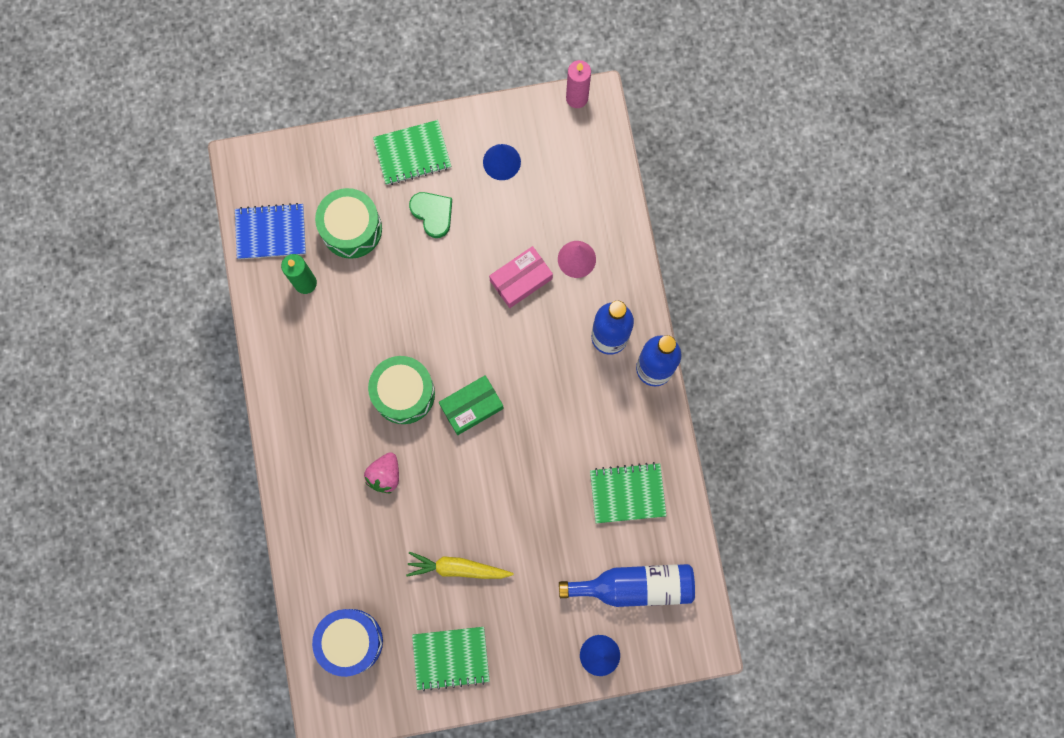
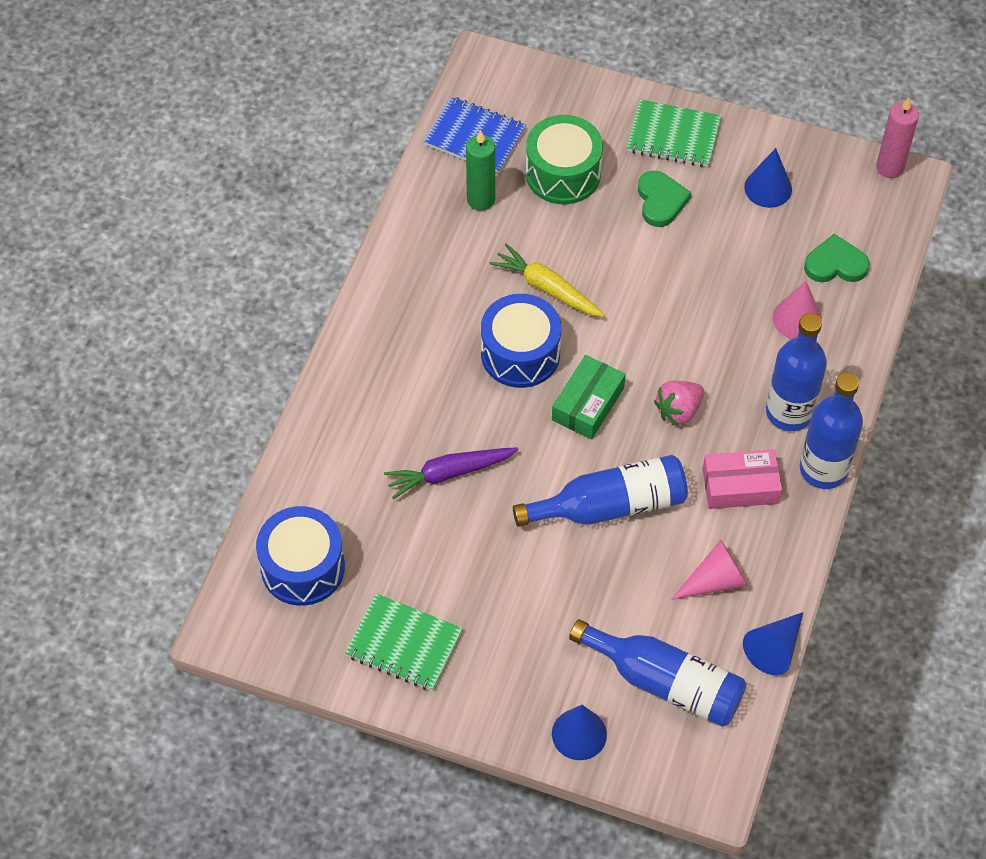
camera: 30 degrees right, 20 degrees down
(385, 475) = (448, 422): pink strawberry -> pink strawberry (678, 410)
(403, 393) = (520, 353): green drum -> blue drum
(408, 514) = (449, 473): none -> purple carrot
(457, 568) = (470, 556): yellow carrot -> yellow carrot (547, 288)
(471, 407) = (588, 404): green box -> green box turned 60 degrees counterclockwise
(521, 279) = (721, 308): pink box -> pink box (740, 485)
(529, 476) = (610, 505): none -> blue bottle
(580, 200) = (835, 264): none -> green heart
(627, 493) = (715, 580): green notebook -> pink cone
(691, 521) = (774, 648): none -> blue cone

